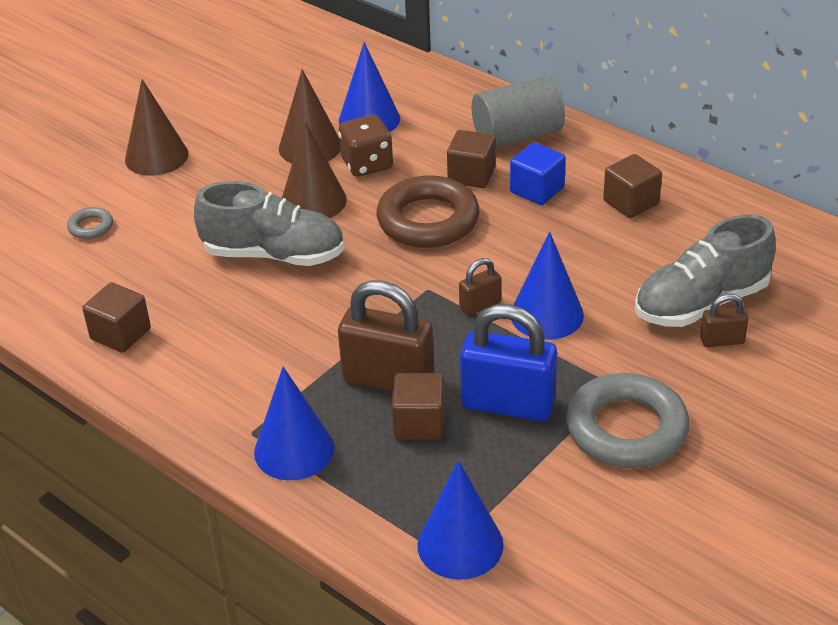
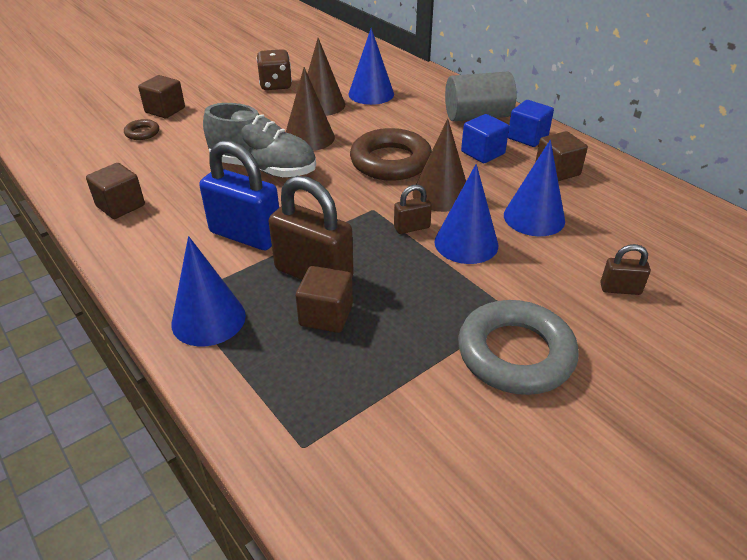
camera: 10 degrees right, 0 degrees up
(91, 227) = (142, 133): grey ring -> brown ring
(156, 156) = (212, 97): brown cone -> brown cone (441, 194)
(367, 164) = (358, 120): brown dice -> brown dice (276, 85)
(460, 545) = (322, 440): blue cone -> blue cone (534, 217)
(471, 175) = (434, 137): brown cube -> brown cube (165, 110)
(508, 404) = (410, 312): blue padlock -> blue padlock (245, 235)
(587, 158) = (527, 137): none -> blue cube
(701, 303) = (605, 254): grey shoe -> none

